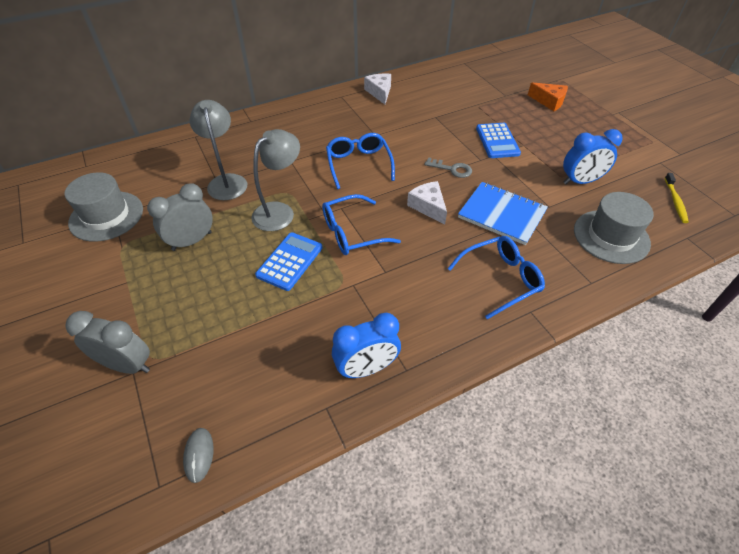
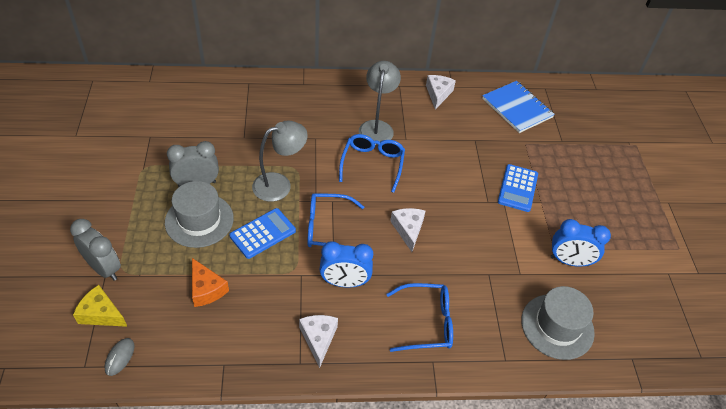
camera: 20 degrees right, 0 degrees up
(106, 216) = (144, 135): grey hat -> grey hat (199, 220)
(149, 416) = (101, 314): none -> yellow cheese
(226, 181) = (252, 138): grey lamp -> grey lamp (377, 127)
(366, 368) = (270, 348): blue clock -> blue clock (345, 282)
(409, 338) = (318, 339): none -> white cheese
(452, 169) = (454, 201): grey key -> none
(502, 214) = (469, 264): blue notebook -> blue notebook (517, 108)
(549, 101) = (602, 164): orange cheese -> orange cheese (206, 289)
(675, 201) = (650, 319): yellow toothbrush -> none

